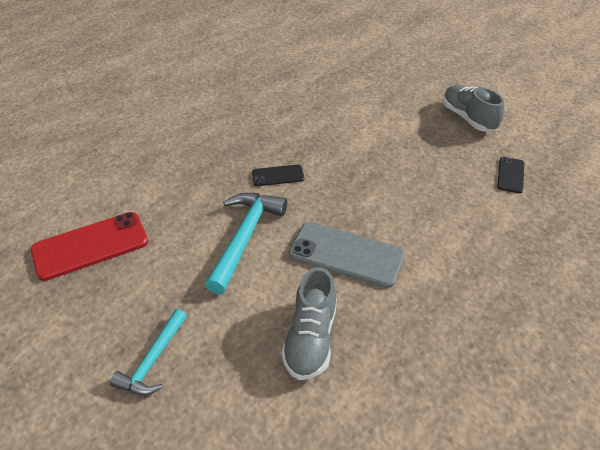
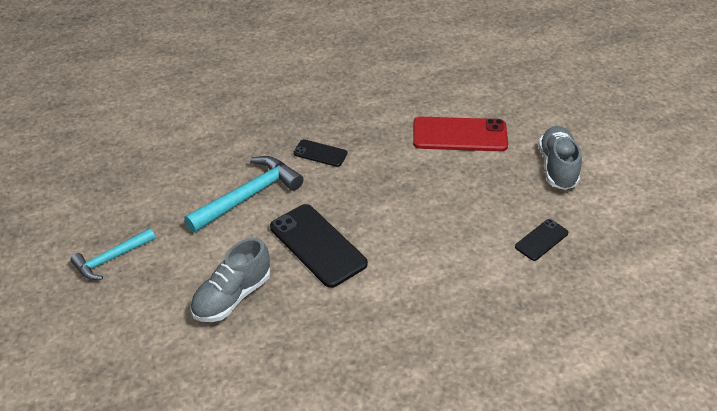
camera: 30 degrees right, 0 degrees up
(90, 246) = (130, 154): red phone -> red phone (459, 135)
(346, 255) = (317, 245): grey phone -> black phone

